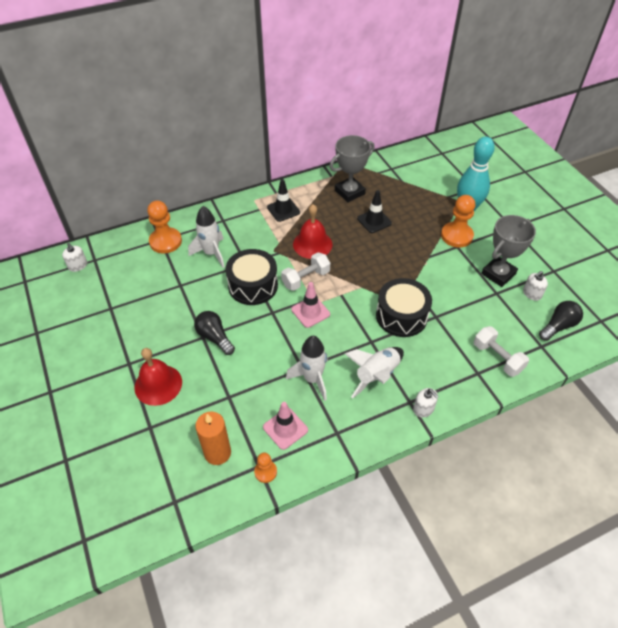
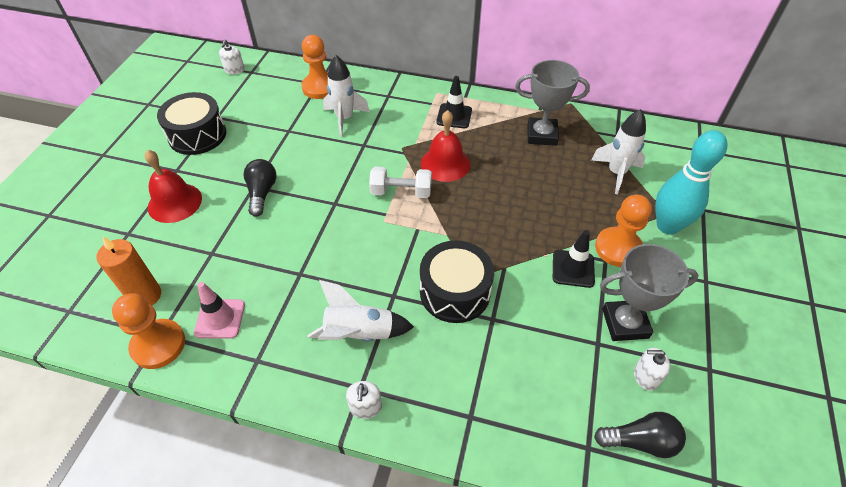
camera: 40 degrees right, 0 degrees up
(253, 285) = (346, 168): black drum -> black drum (197, 135)
(265, 472) = (158, 345): orange pawn -> orange pawn, size x1.87
(310, 312) = (369, 226): pink traffic cone -> none
(312, 379) = (296, 291): white rocket -> white rocket (616, 173)
(374, 221) = (536, 177): black traffic cone -> black traffic cone (573, 269)
(497, 358) = (514, 418): white dumbbell -> none

